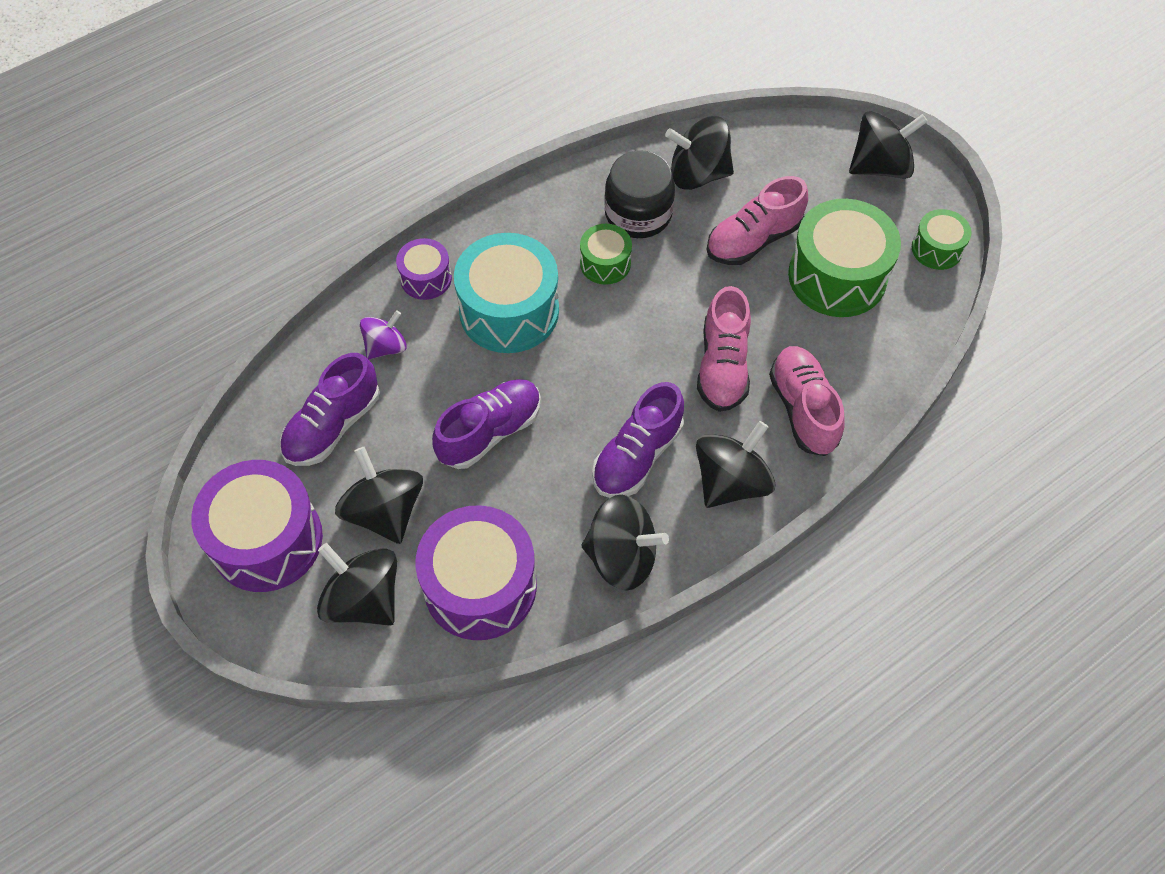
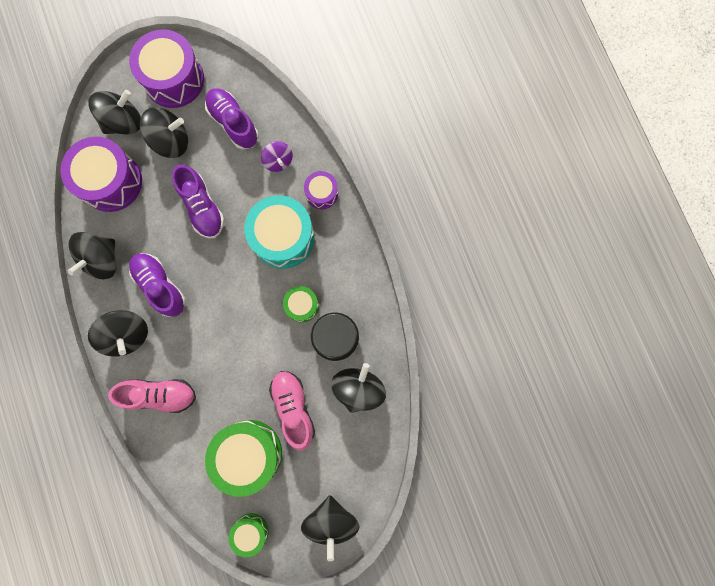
camera: 105 degrees right, 20 degrees up
(722, 366) = (204, 355): pink shoe -> none

